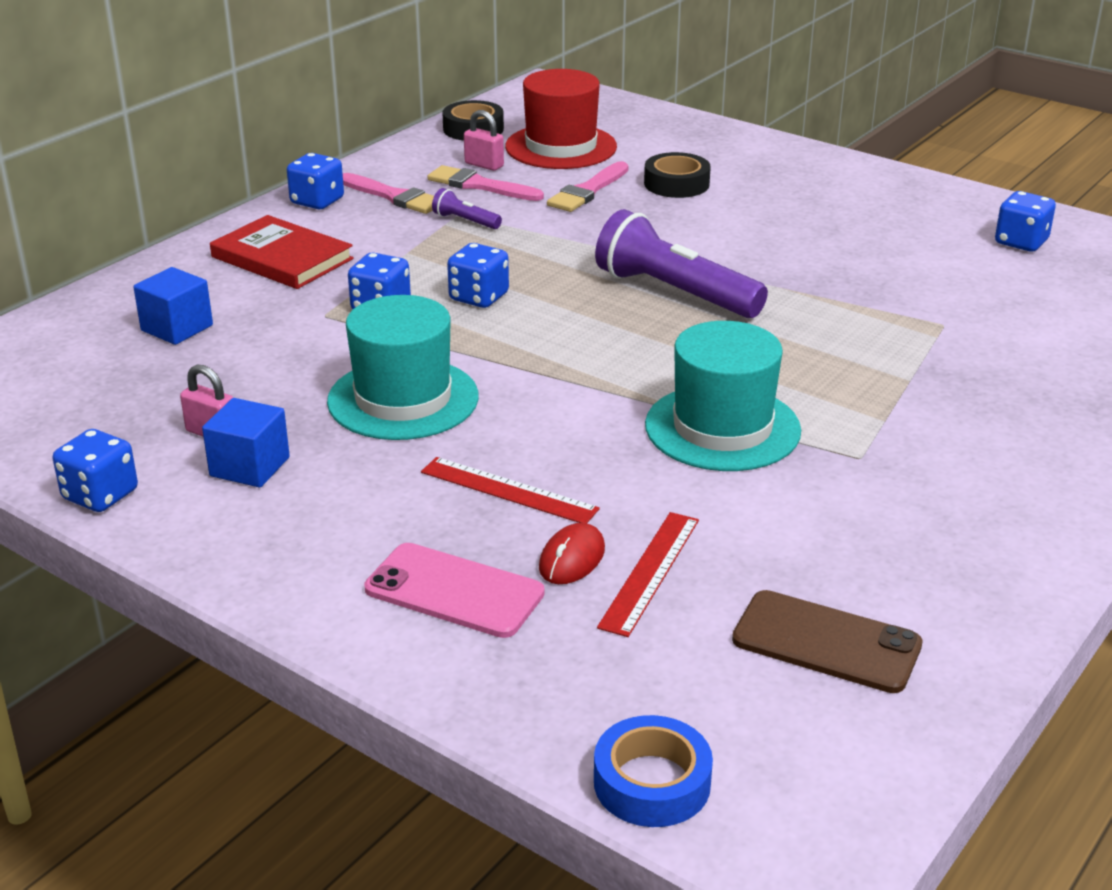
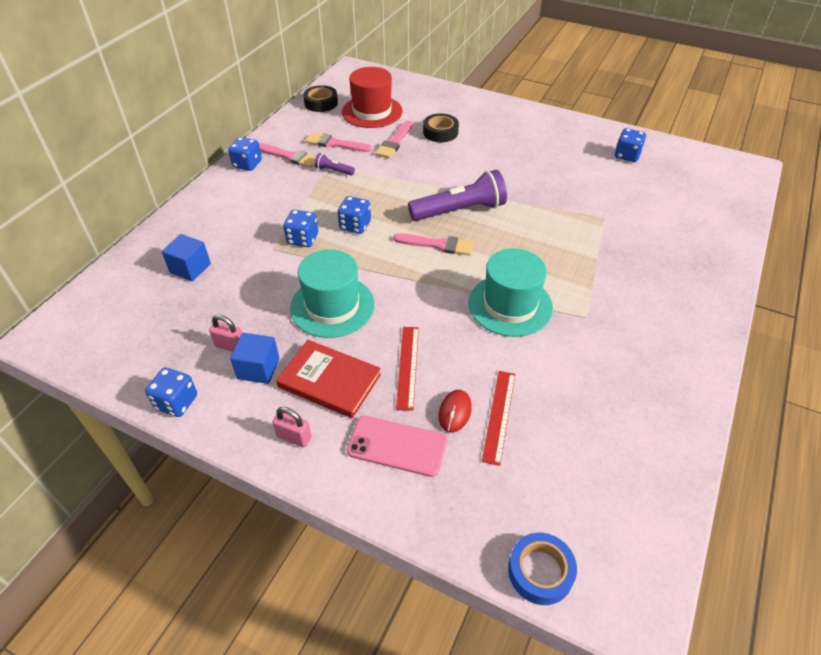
camera: 10 degrees left, 15 degrees up
(282, 258) = (238, 208): red book -> red book (329, 381)
(484, 165) = (333, 128): pink padlock -> pink padlock (294, 437)
(508, 490) = (407, 366): red ruler -> red ruler turned 75 degrees clockwise
(618, 335) = (438, 245): none -> pink brush
(675, 293) = (459, 210): purple flashlight -> purple flashlight turned 135 degrees clockwise
(826, 642) = (604, 453): brown phone -> none

